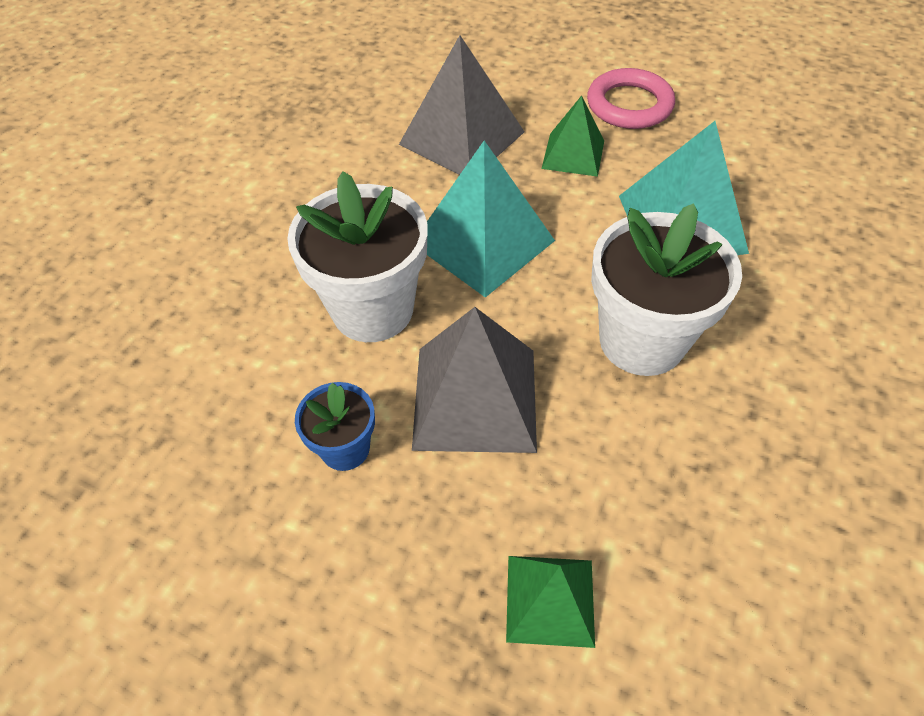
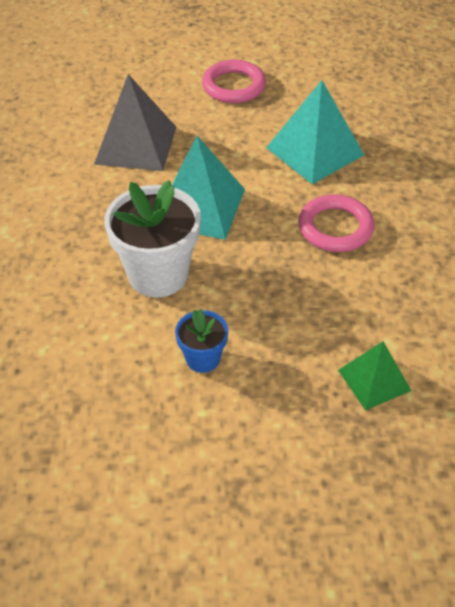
camera: 30 degrees left, 5 degrees down
(475, 398) = (261, 298): grey pyramid -> none
(573, 154) = (219, 131): green pyramid -> none
(641, 340) = (335, 227): white flower pot -> pink ring

